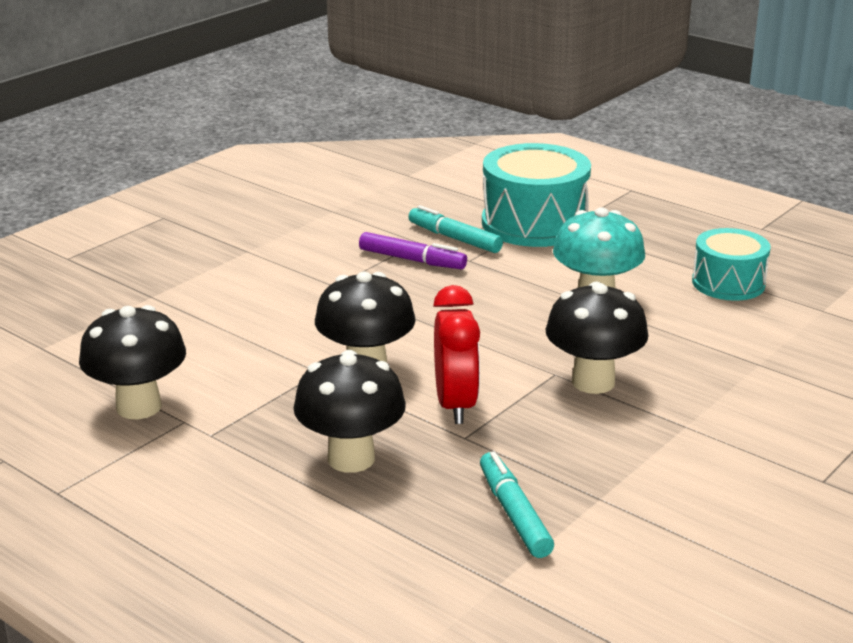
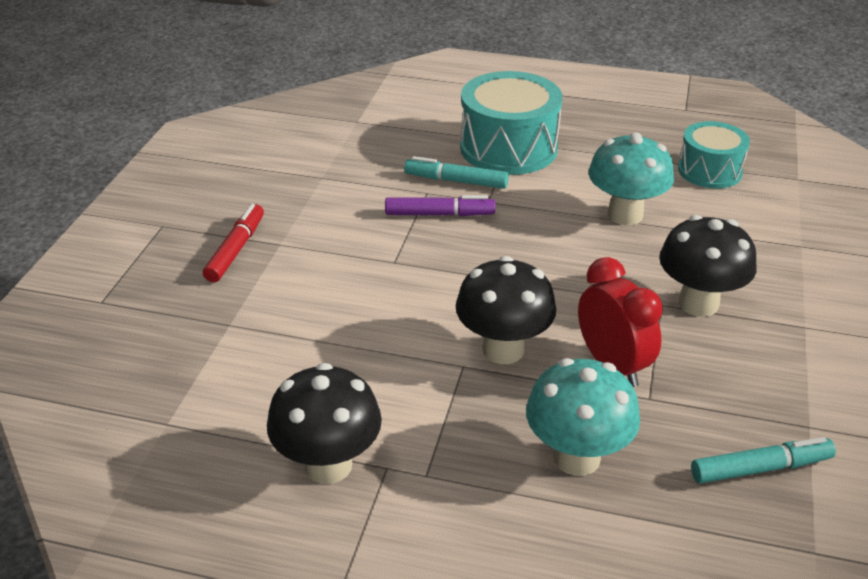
camera: 25 degrees left, 10 degrees up
(207, 247) = (236, 250): none -> red marker
(351, 458) = (576, 457): black mushroom -> turquoise mushroom
(514, 513) = (760, 469): turquoise marker -> turquoise marker turned 120 degrees clockwise

